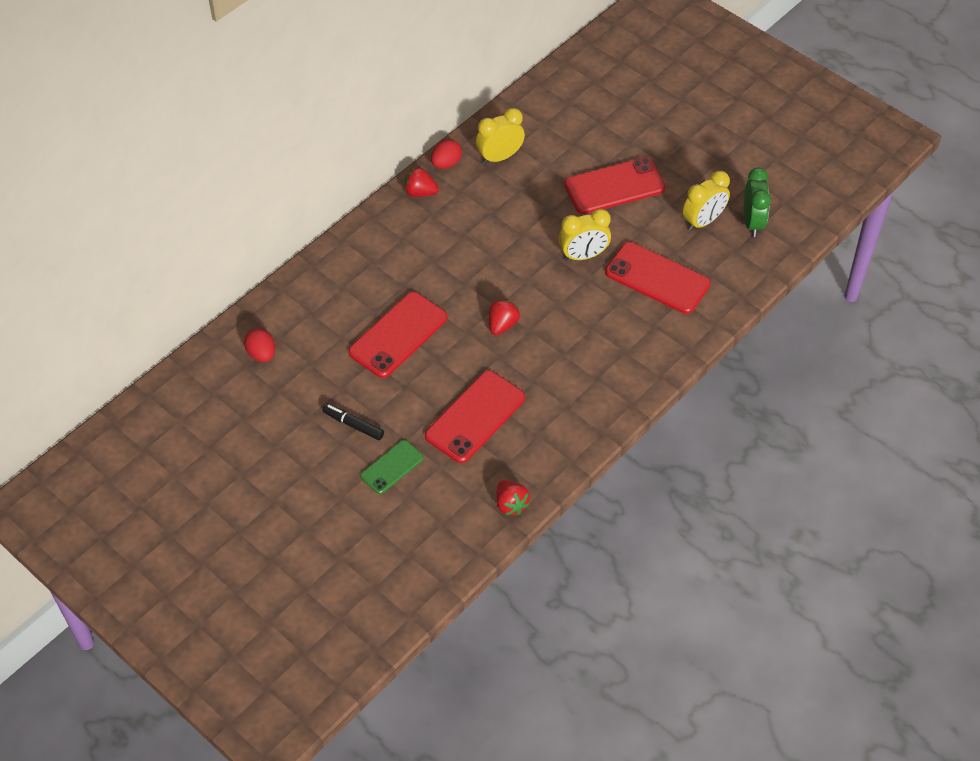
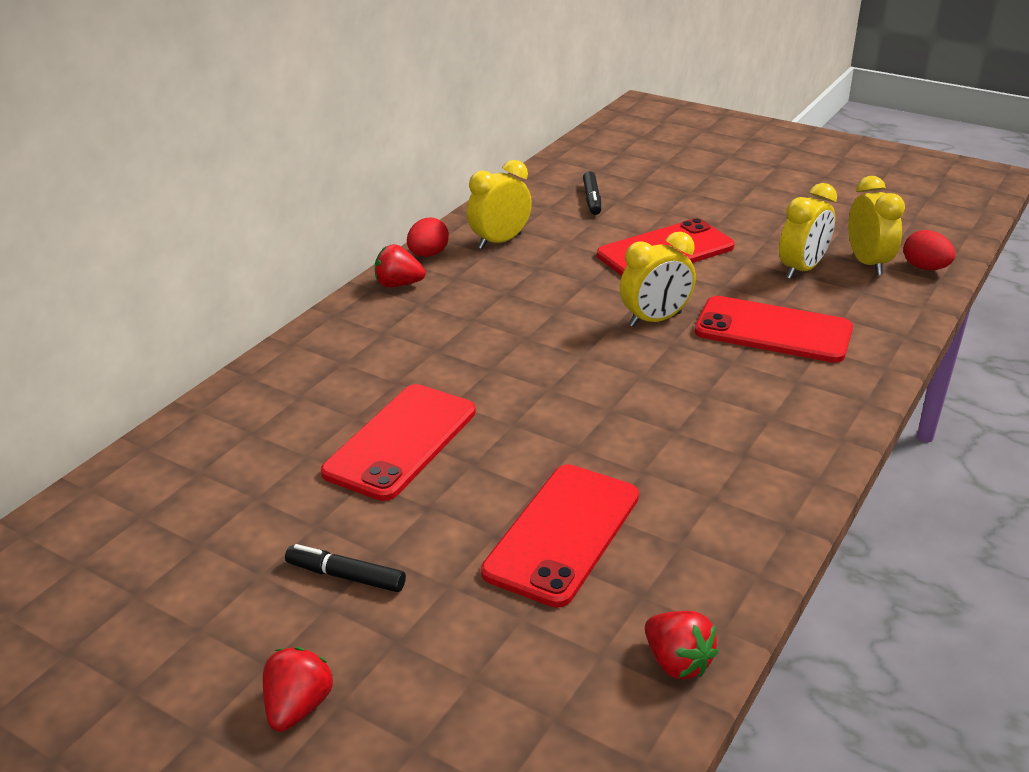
camera: 10 degrees left, 20 degrees down
(261, 354) = (168, 496): red egg -> red egg (925, 268)
(392, 467) = (431, 633): green phone -> none
(502, 325) = (566, 408): red strawberry -> red strawberry (298, 707)
(580, 118) = (592, 199): none -> black marker
(752, 222) = (867, 263): green clock -> yellow clock

